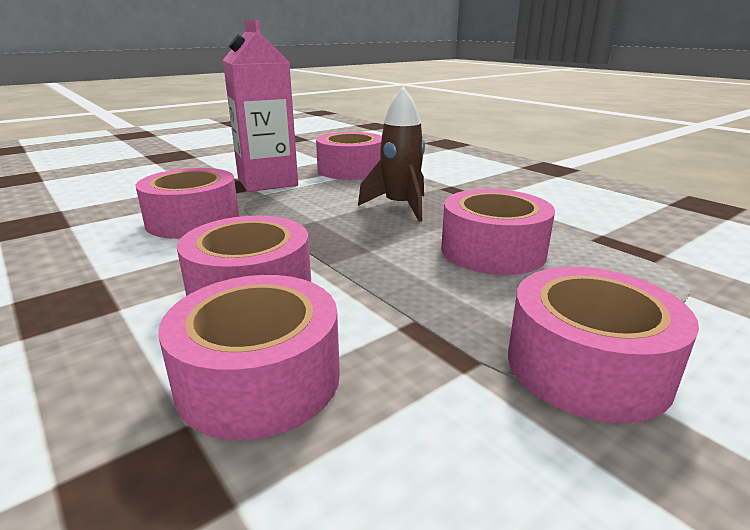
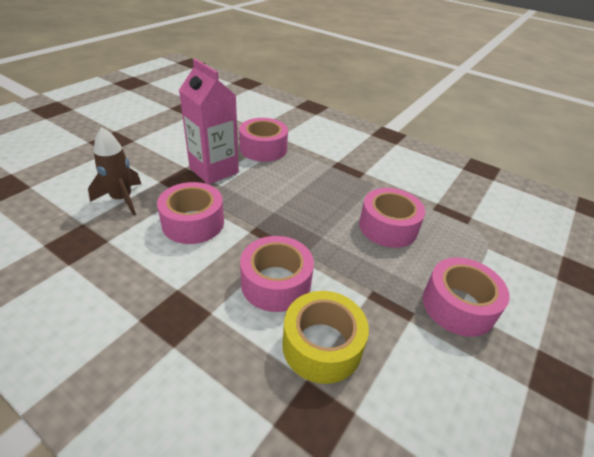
camera: 20 degrees left, 15 degrees up
(259, 378) = (322, 345): pink tape -> yellow tape
(400, 207) = (318, 190): brown rocket -> brown rocket (122, 199)

